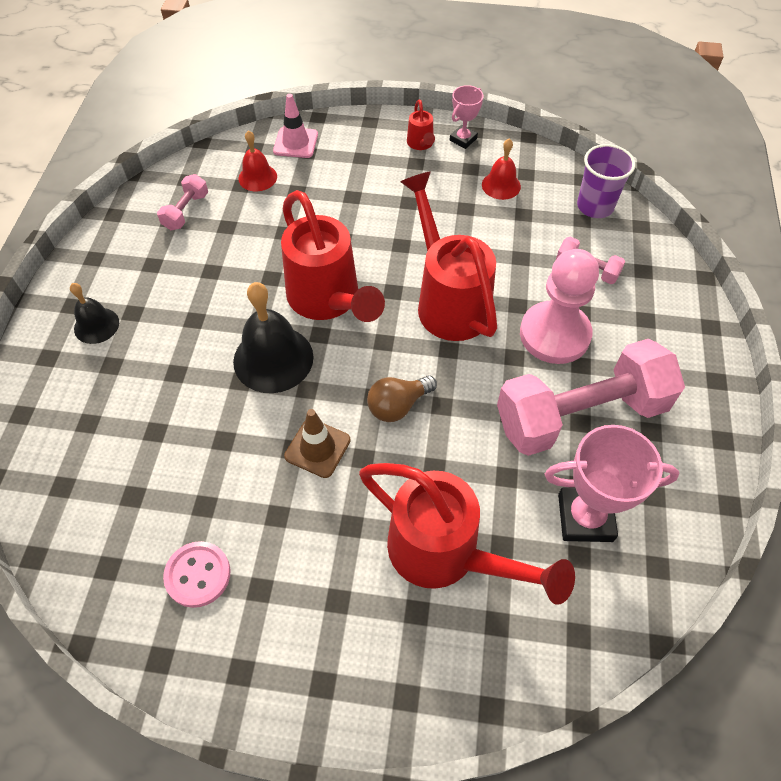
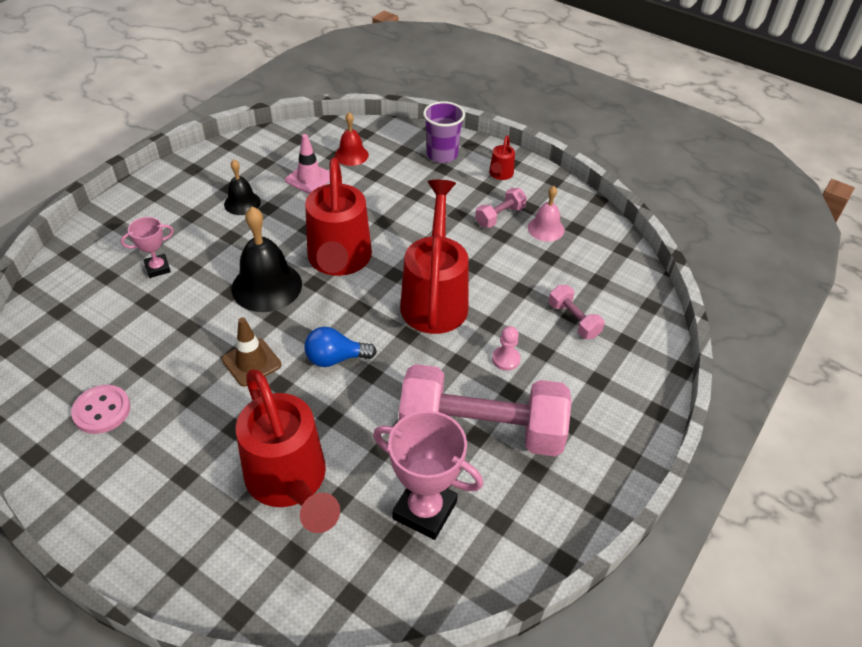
camera: 25 degrees right, 10 degrees down
(96, 325) = (161, 214): black bell -> black bell (242, 203)
(186, 211) = (281, 160): pink dumbbell -> pink dumbbell (500, 216)
(295, 143) = (399, 140): pink traffic cone -> pink traffic cone (309, 178)
(398, 405) = (335, 358): brown light bulb -> blue light bulb
(463, 139) = (539, 183): pink trophy -> pink trophy (157, 268)
(501, 185) = (546, 228): red bell -> pink bell
(554, 334) = (506, 359): pink pawn -> pink pawn, size x0.42
(595, 206) = (619, 274): purple cup -> purple cup (442, 155)

